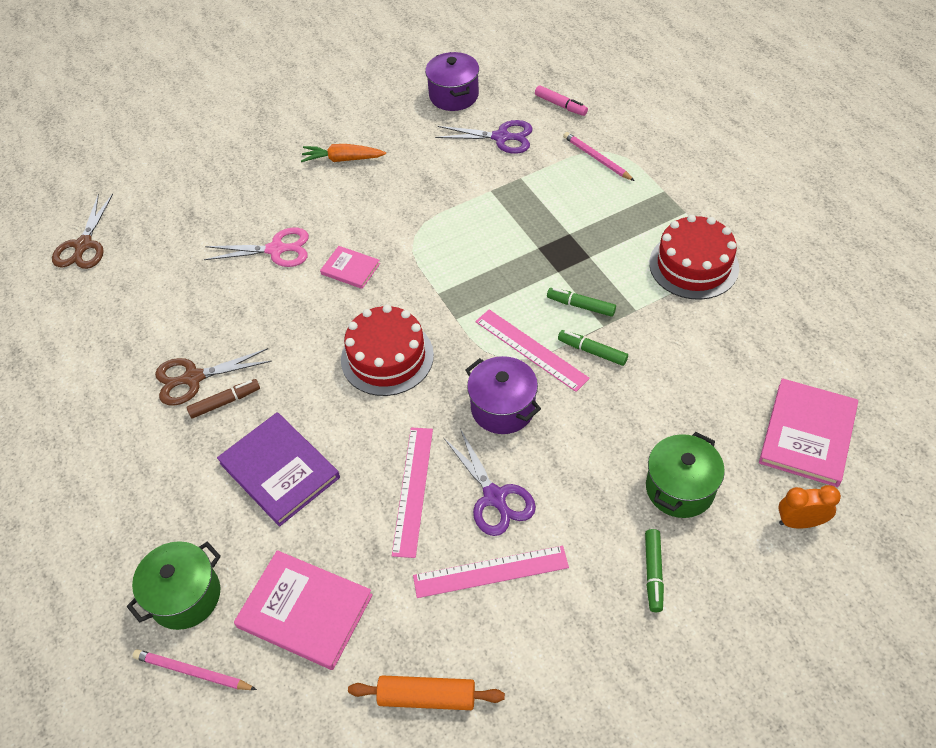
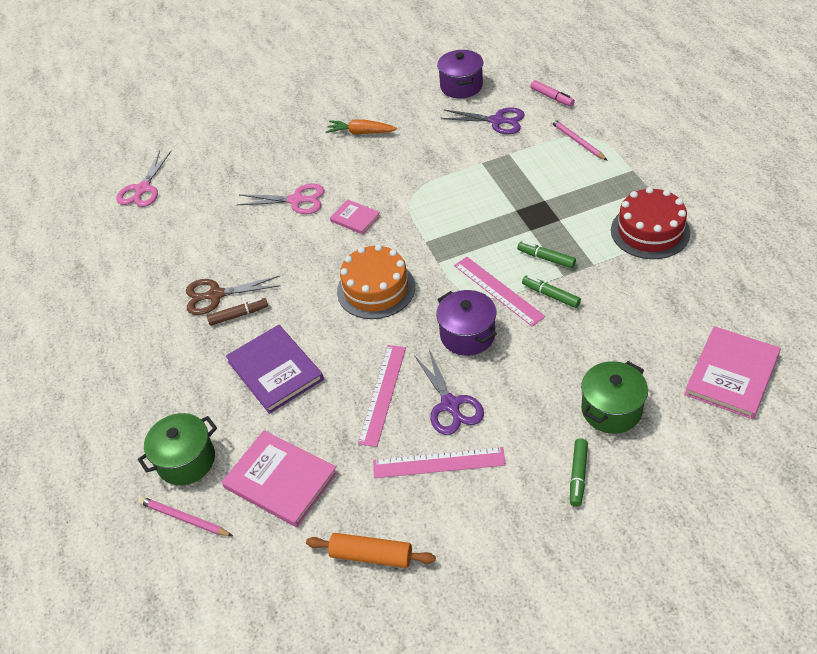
camera: 10 degrees right, 5 degrees down
(83, 245) = (143, 189): brown scissors -> pink scissors
(387, 357) = (376, 289): red cake -> orange cake
(800, 522) = (714, 445): orange clock -> none

